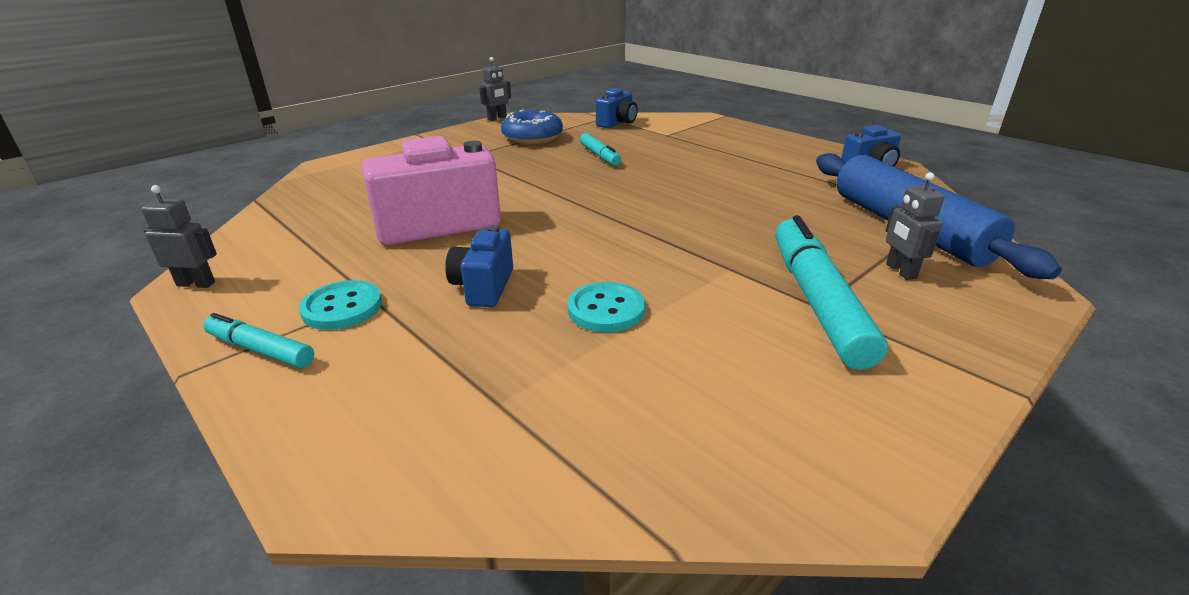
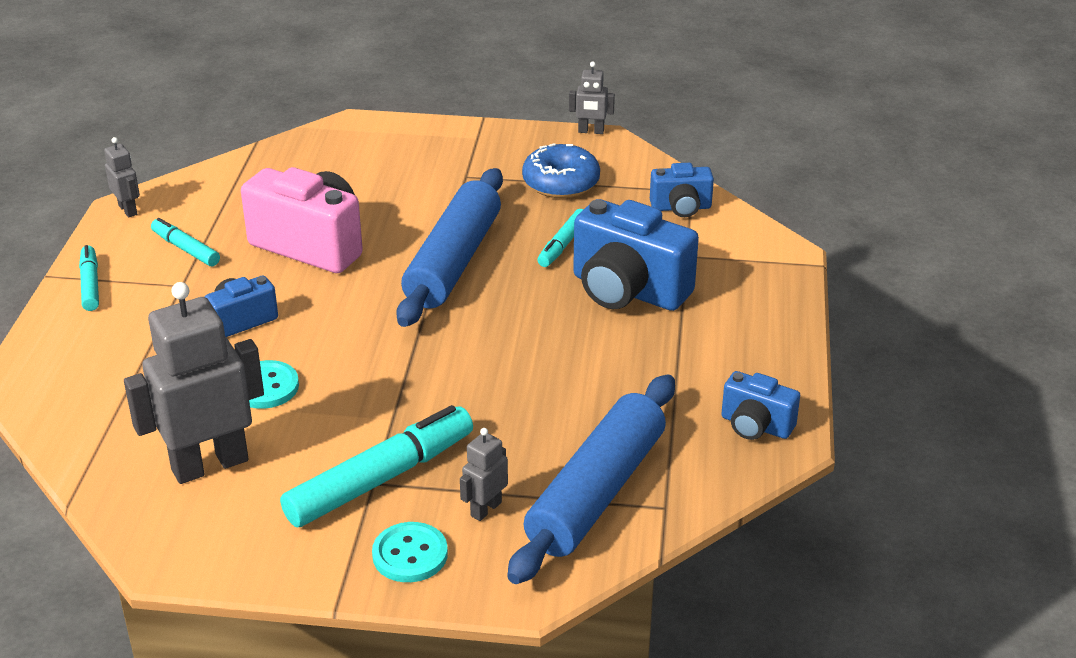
camera: 50 degrees right, 5 degrees up
(323, 276) = (186, 249): none -> turquoise marker
(342, 307) = (159, 281): turquoise button -> turquoise button (410, 554)
(558, 187) = (453, 261): none -> blue rolling pin
(679, 155) = (627, 290): none -> blue camera
(699, 387) = (209, 464): none -> grey robot

